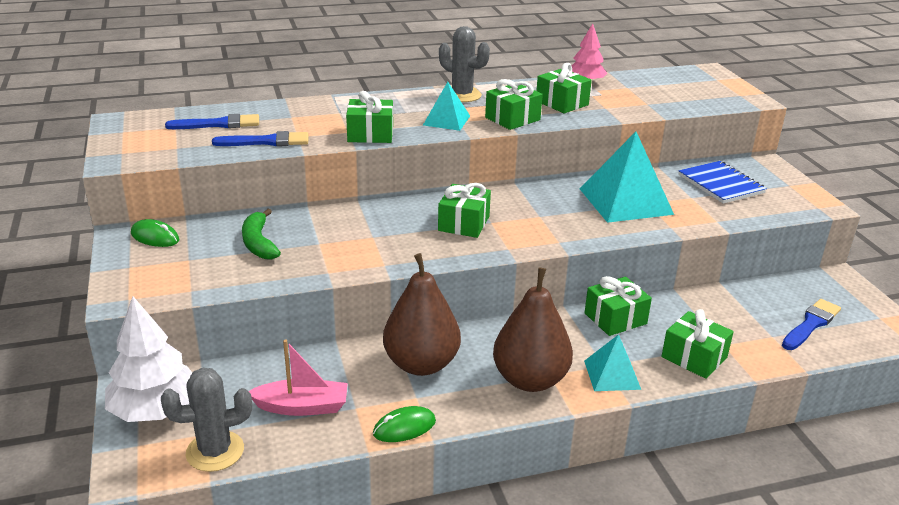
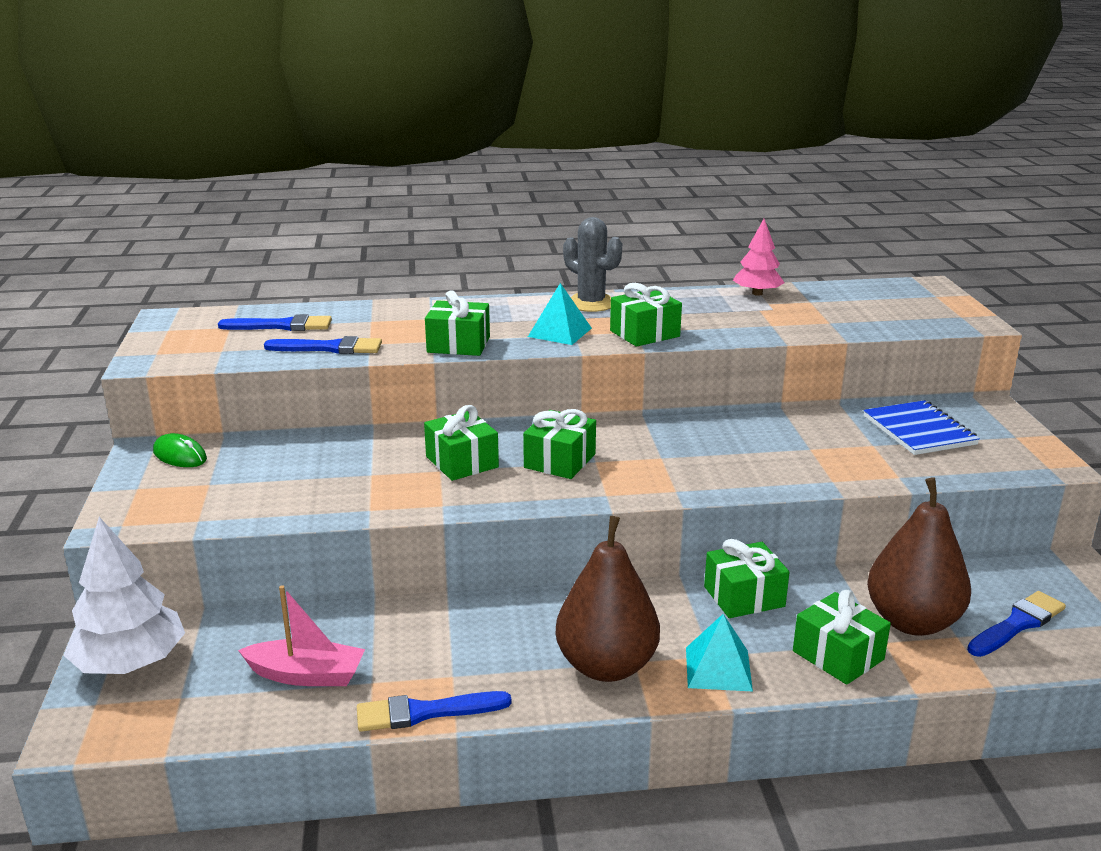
camera: 10 degrees right, 5 degrees down
(215, 451) = (183, 720): grey cactus -> none
(259, 243) = (298, 470): green banana -> none
(404, 427) = (425, 712): green mouse -> blue brush
(421, 364) = (472, 635): brown pear -> brown pear (912, 622)
(562, 103) = (716, 317): green gift -> green gift (462, 462)
(625, 201) = (781, 445): turquoise pyramid -> none

